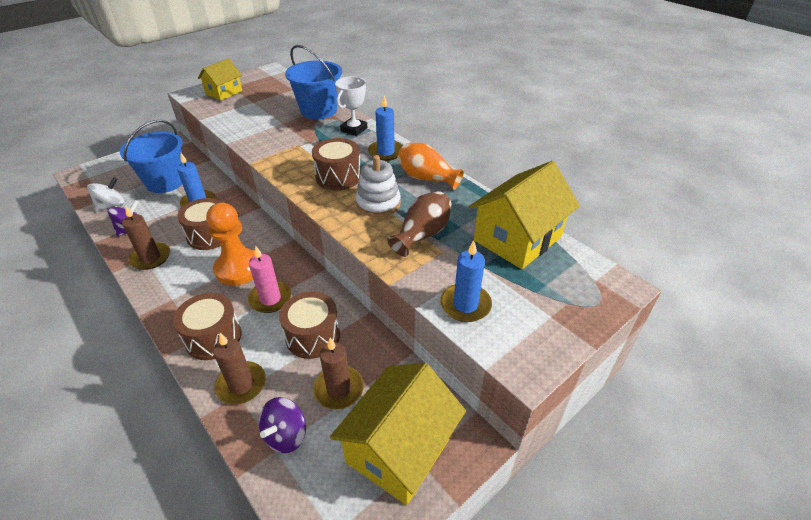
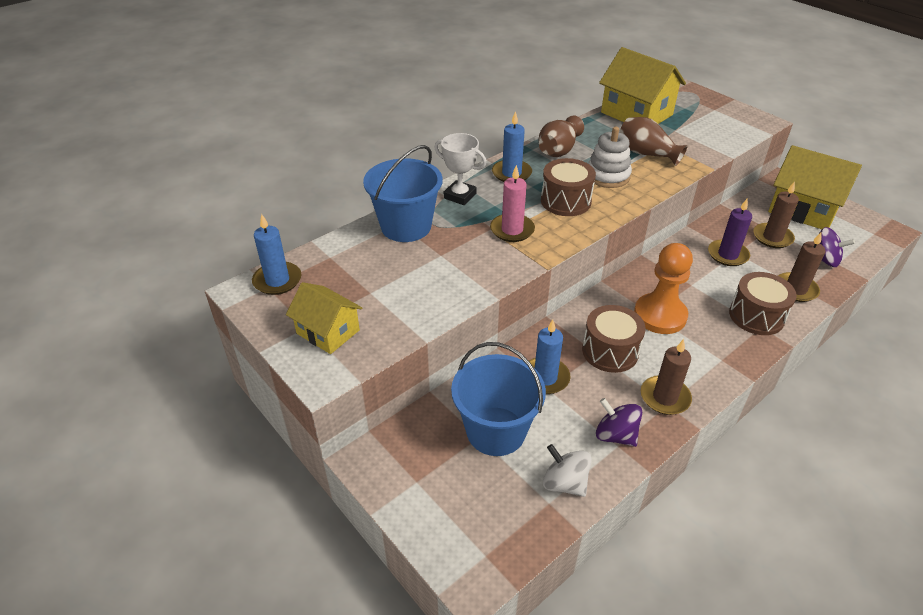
camera: 90 degrees left, 0 degrees up
(270, 299) = (694, 286): pink candle -> pink candle (512, 230)
(313, 336) = (727, 255): brown drum -> purple candle
(427, 178) = (558, 150): orange vase -> brown vase
(465, 305) = (720, 138): blue candle -> blue candle (277, 280)

